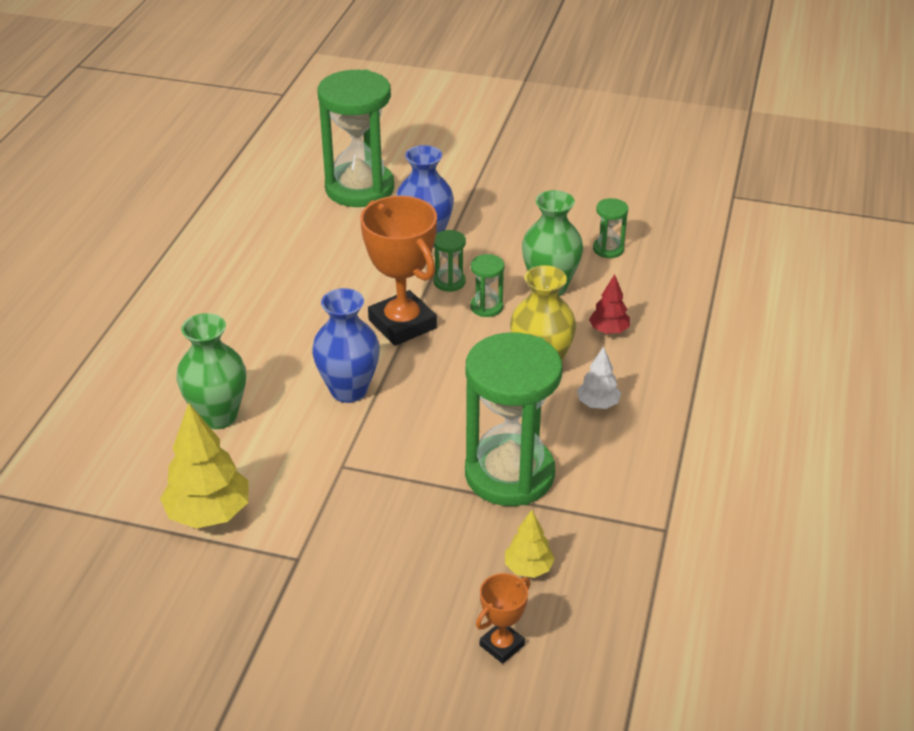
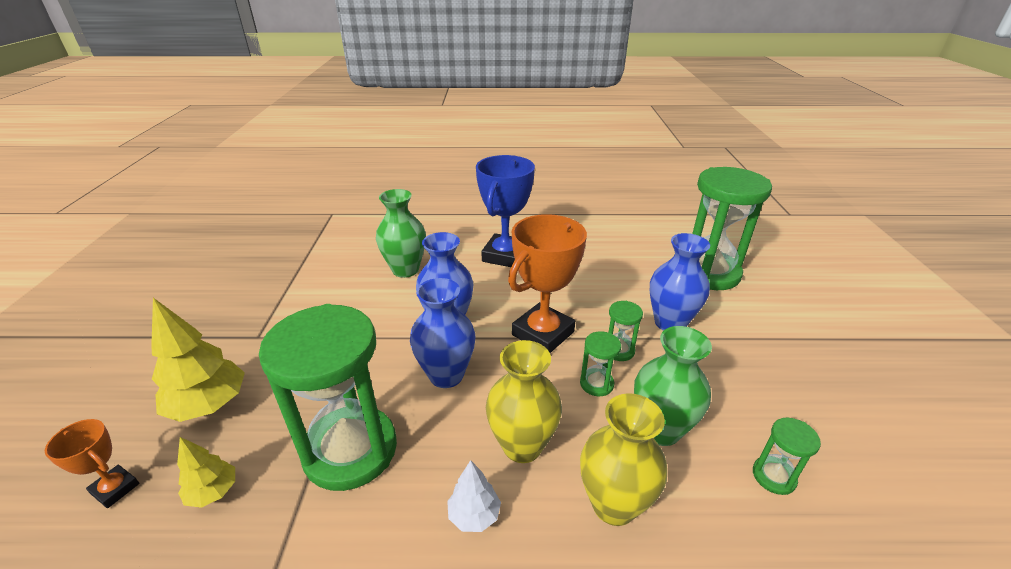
camera: 75 degrees right, 5 degrees down
(209, 514) = (308, 288): yellow tree -> yellow tree (209, 405)
(237, 324) = (505, 255): none -> blue trophy
(435, 401) = (446, 375): none -> blue vase
(609, 330) = (614, 504): red tree -> yellow vase

